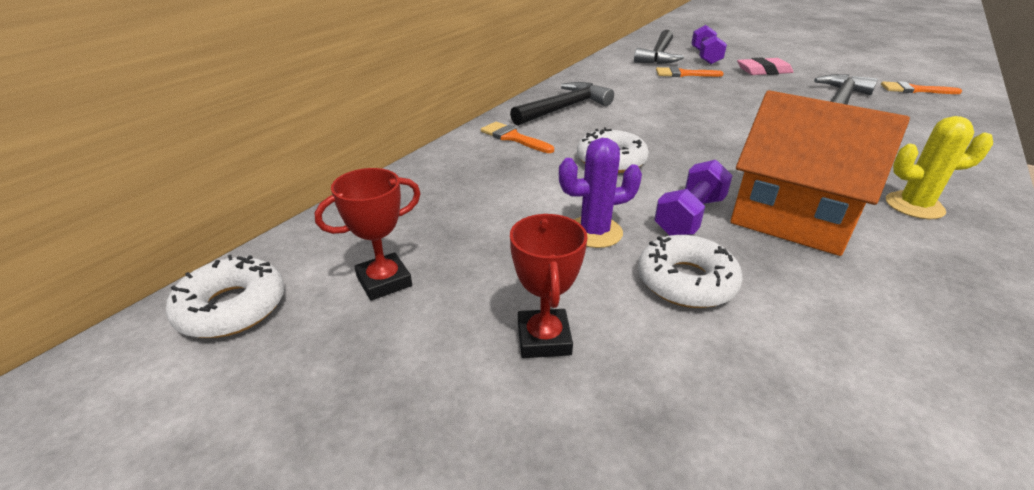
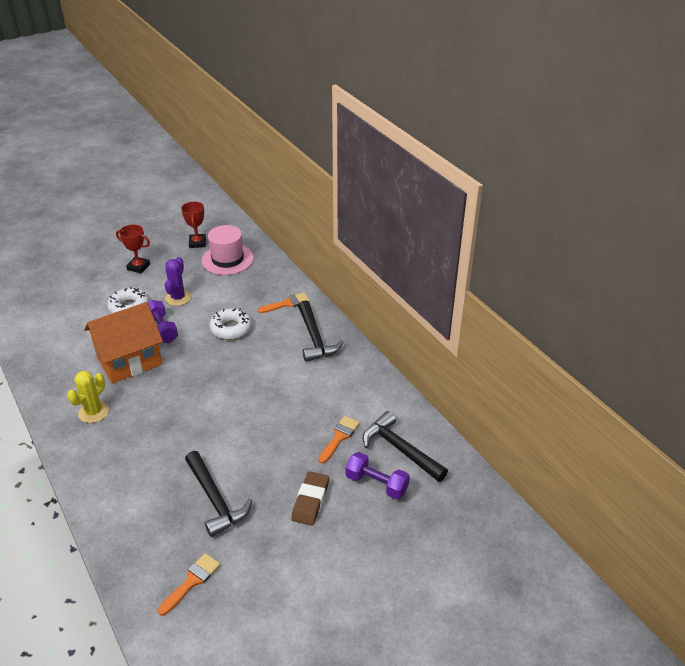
camera: 115 degrees right, 5 degrees up
(232, 307) = (212, 215): white donut -> none
(430, 219) = (227, 259): none -> pink hat
(763, 71) = (310, 501): pink eraser -> brown eraser

